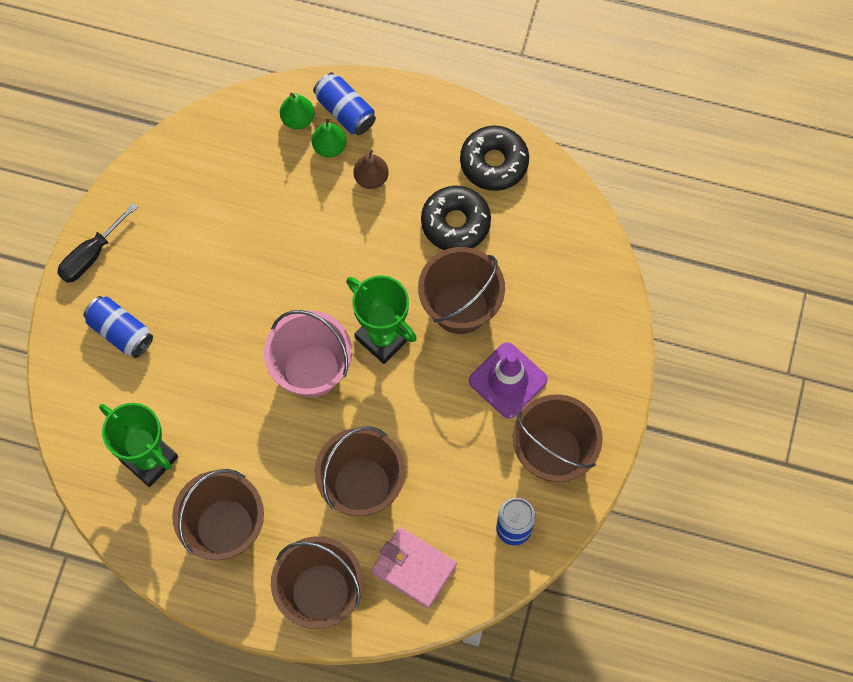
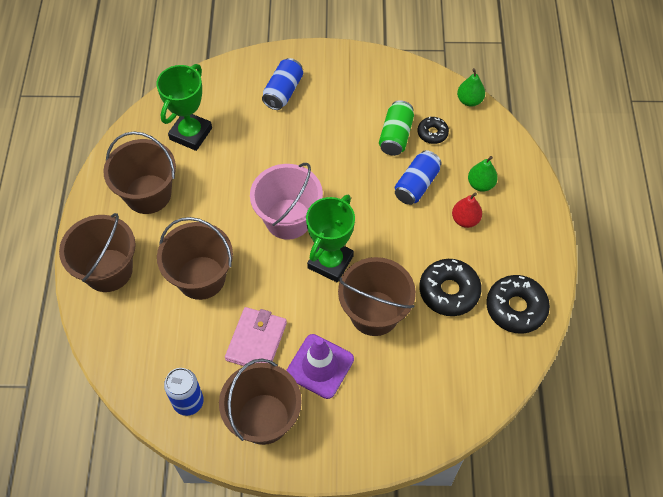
camera: 75 degrees right, 10 degrees down
(91, 255) = (337, 60): black screwdriver -> none
(232, 218) = (395, 136): none -> green can
(242, 176) = (432, 133): none -> black donut
(298, 119) = (495, 157): green pear -> green pear (469, 100)
(345, 111) = (516, 187): blue can -> blue can (416, 185)
(371, 178) = (465, 220): brown pear -> red pear
(413, 568) = (140, 332): pink wallet -> pink wallet (256, 341)

